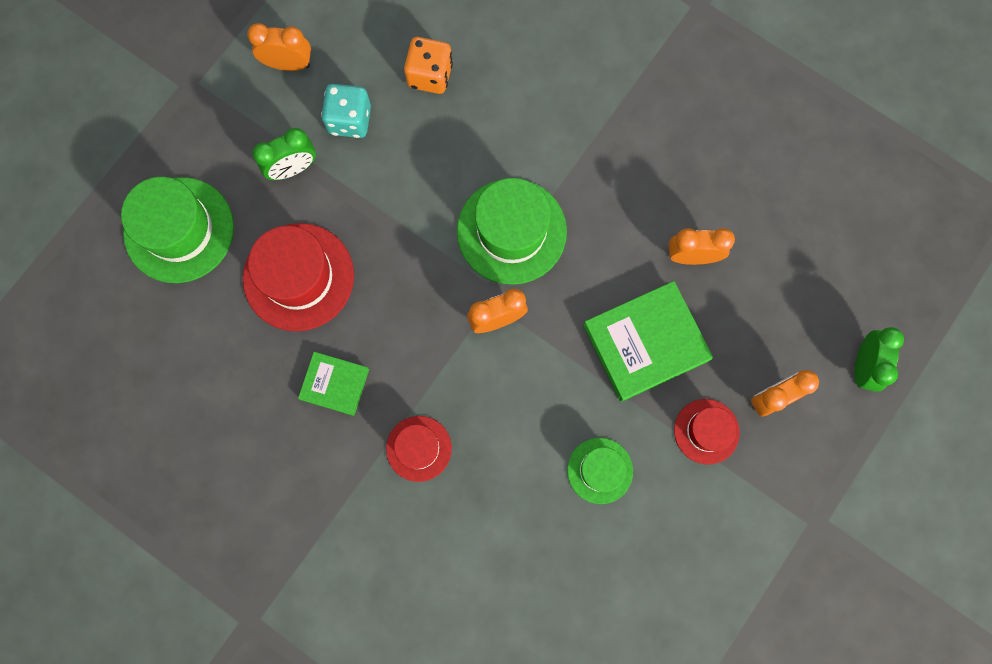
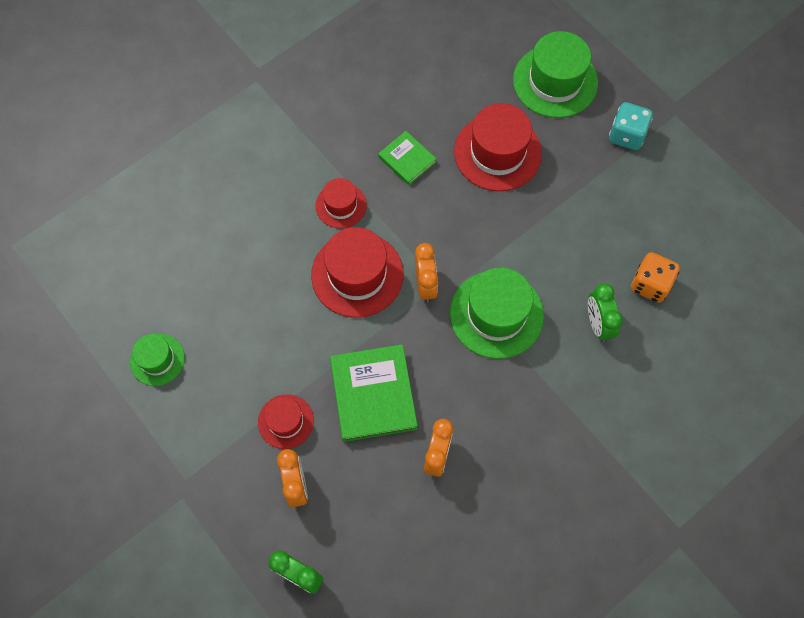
camera: 105 degrees right, 10 degrees down
(288, 64) = (680, 181): orange clock -> none
(293, 168) = (588, 166): green clock -> green clock (597, 324)
(334, 384) = (407, 160): green book -> green book turned 75 degrees counterclockwise
(349, 120) = (621, 215): turquoise dice -> turquoise dice (626, 135)
(505, 402) = (357, 274): none -> red hat
(600, 470) = (282, 329): green hat -> green hat (157, 359)

